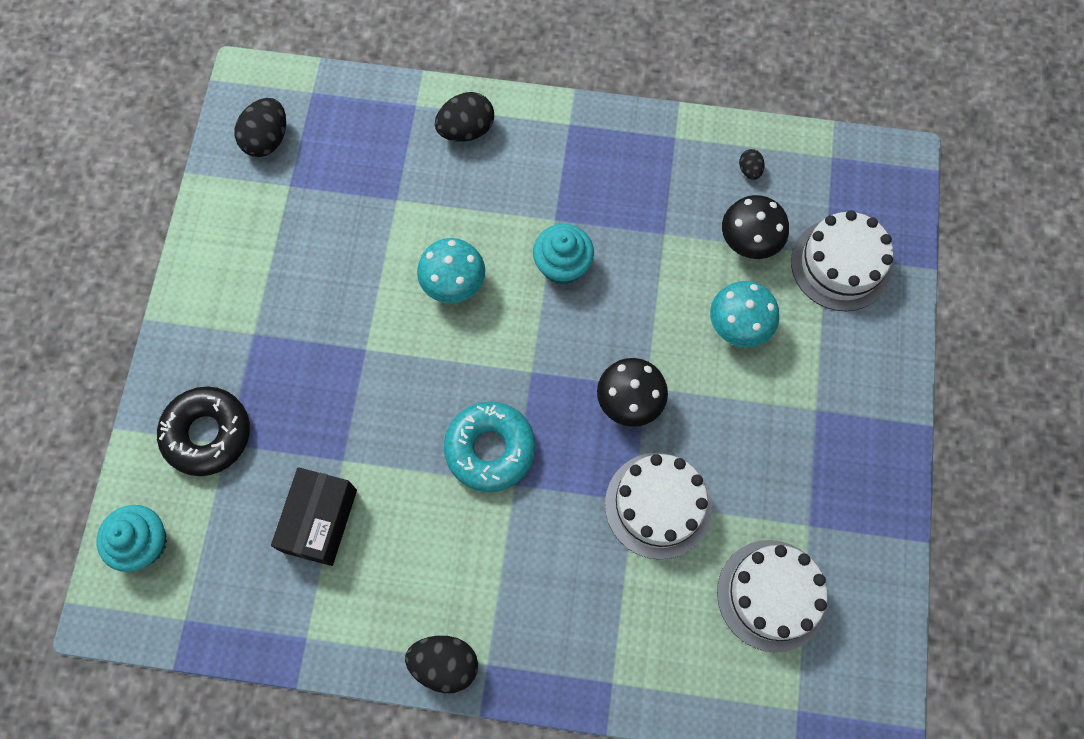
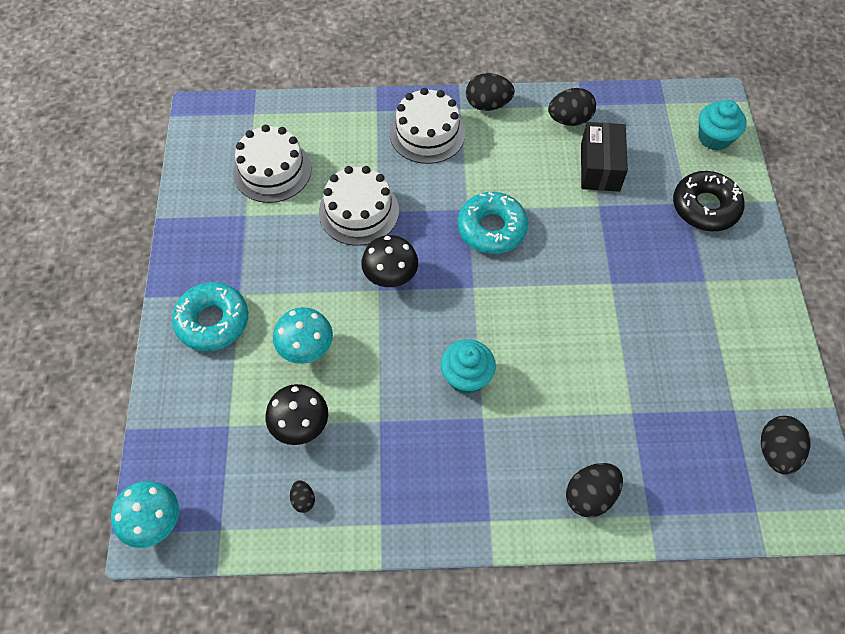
camera: 170 degrees right, 10 degrees down
(334, 613) = (569, 119): none -> black egg
(454, 284) = (556, 345): turquoise mushroom -> turquoise mushroom (155, 522)
(840, 264) = (215, 418): white cake -> white cake (427, 133)
(847, 379) = (213, 321): none -> turquoise donut

